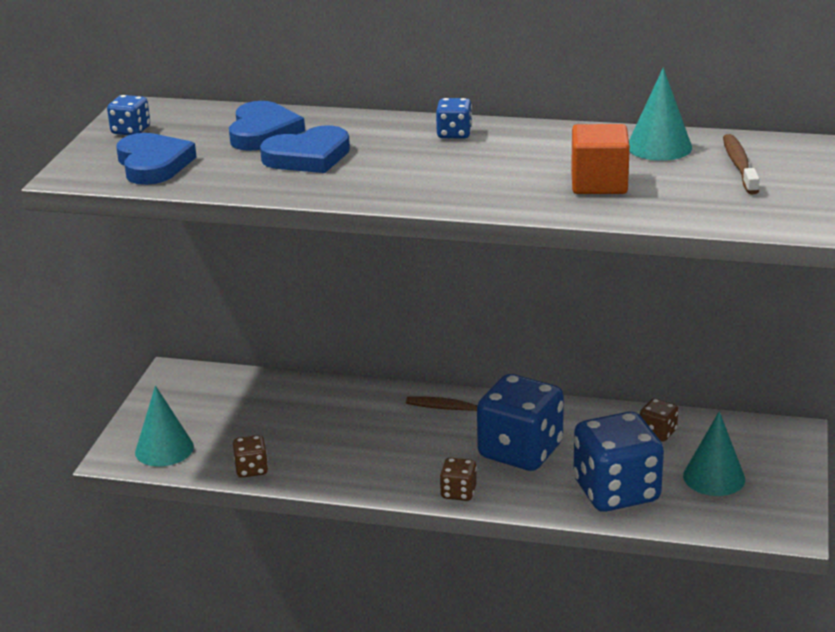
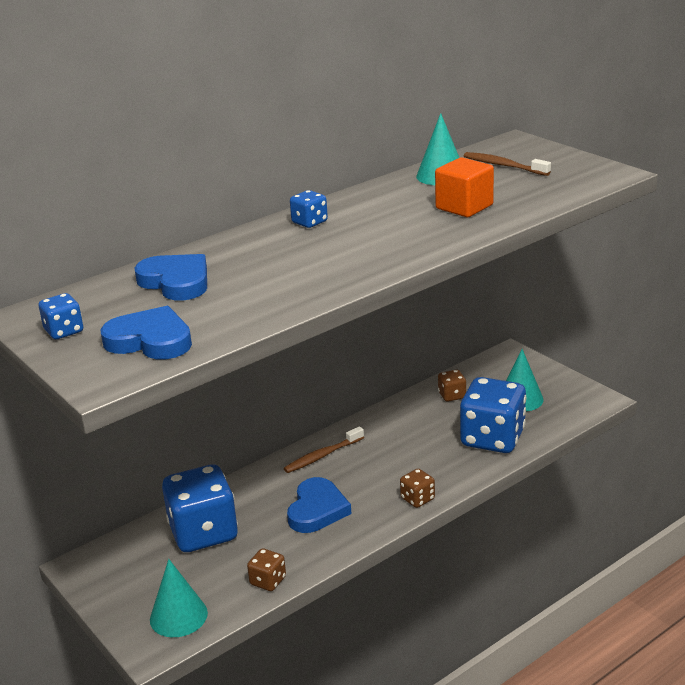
camera: 50 degrees left, 0 degrees up
(308, 157) = (253, 279): blue heart -> blue heart (317, 510)
(520, 451) = (404, 453): blue dice -> blue dice (203, 532)

